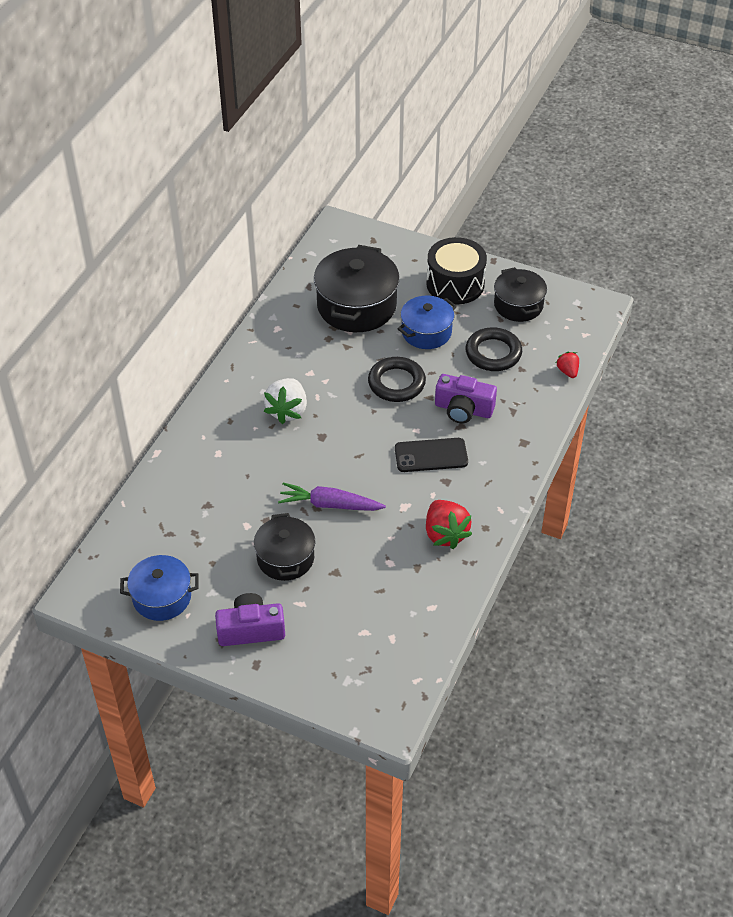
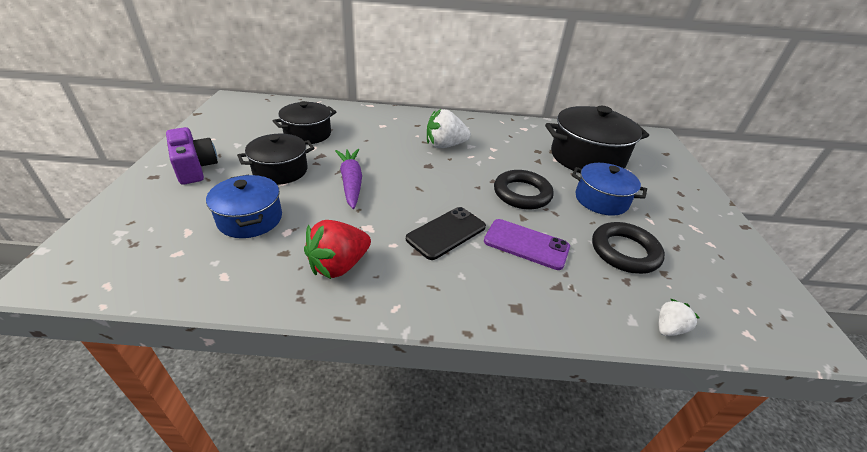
camera: 65 degrees right, 10 degrees down
(162, 597) = (230, 126): blue pot -> blue pot (250, 219)
(431, 455) = (446, 233): black phone -> black phone turned 75 degrees clockwise
(455, 284) = (681, 206): black drum -> none
(463, 409) = (526, 244): purple camera -> purple phone
(518, 305) = (713, 258): black pot -> black pot (307, 134)
(567, 371) = (668, 328): red strawberry -> white strawberry

